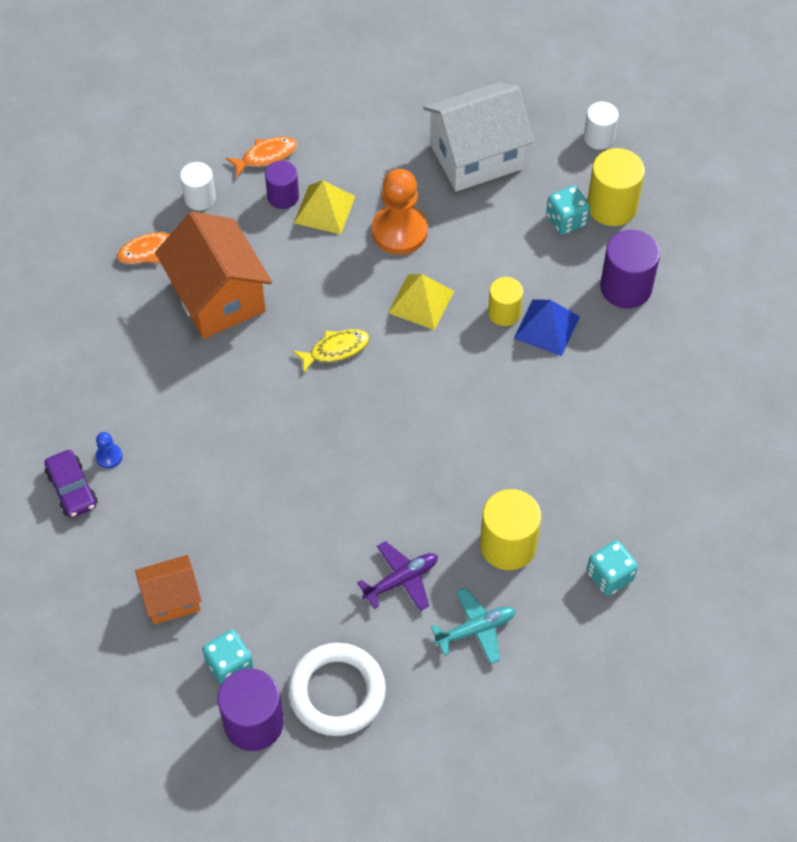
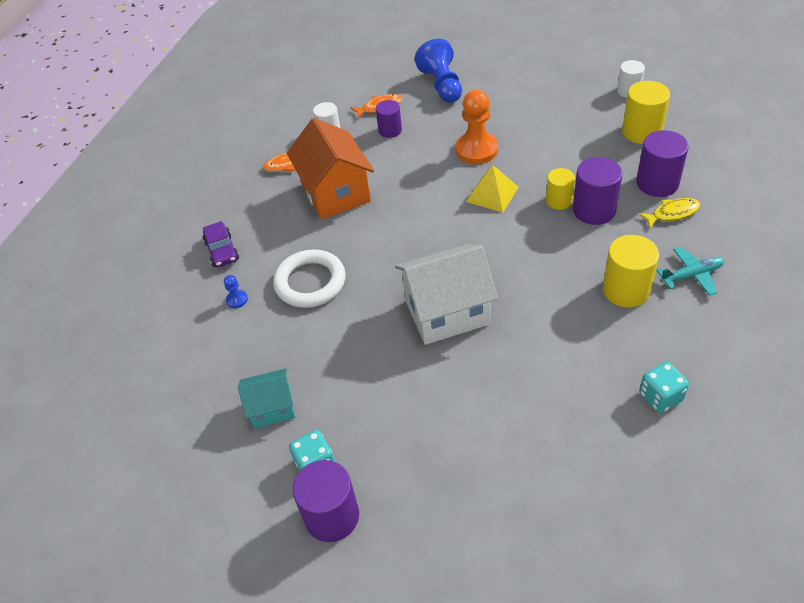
camera: 10 degrees right, 10 degrees down
(72, 489) = (204, 322): purple car -> purple car (222, 251)
(171, 599) = (272, 408): orange house -> turquoise house
(324, 209) = (420, 137): yellow pyramid -> none
(335, 350) = (423, 226): yellow fish -> yellow fish (672, 213)
(337, 692) = (410, 491): white ring -> white ring (310, 282)
(350, 120) = (442, 85): none -> blue pawn
(401, 580) = (471, 396): purple plane -> none
(475, 629) = (538, 439): turquoise plane -> turquoise plane (691, 275)
(476, 156) = (535, 104): white house -> white house (447, 312)
(508, 545) = (566, 370): yellow cylinder -> yellow cylinder (626, 290)
(547, 327) = (594, 210): blue pyramid -> purple cylinder
(566, 220) = (606, 141): turquoise dice -> none

